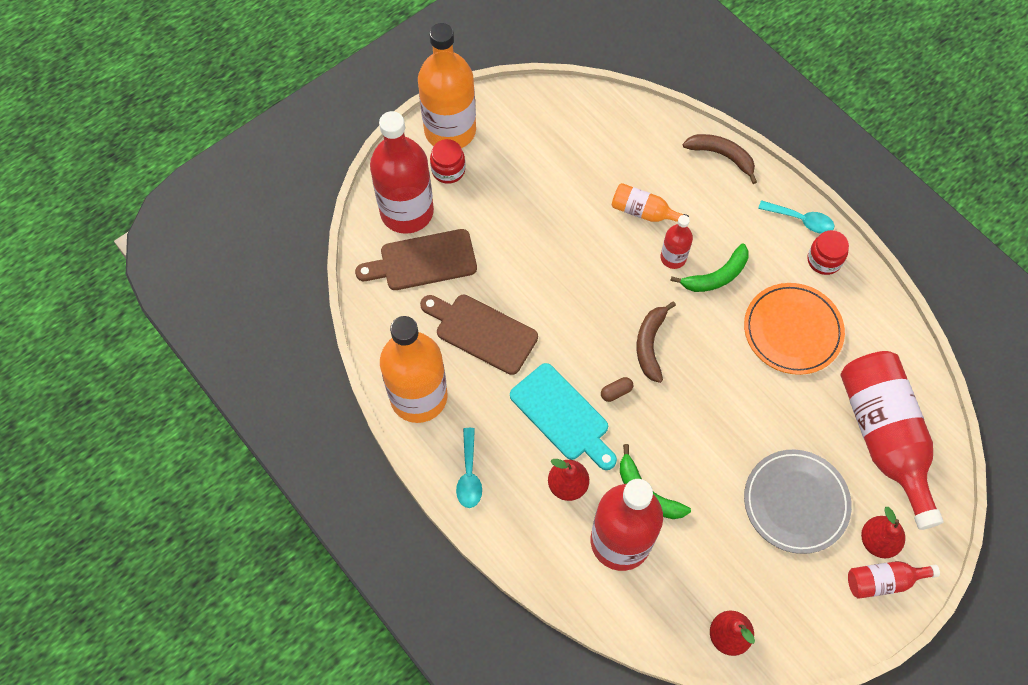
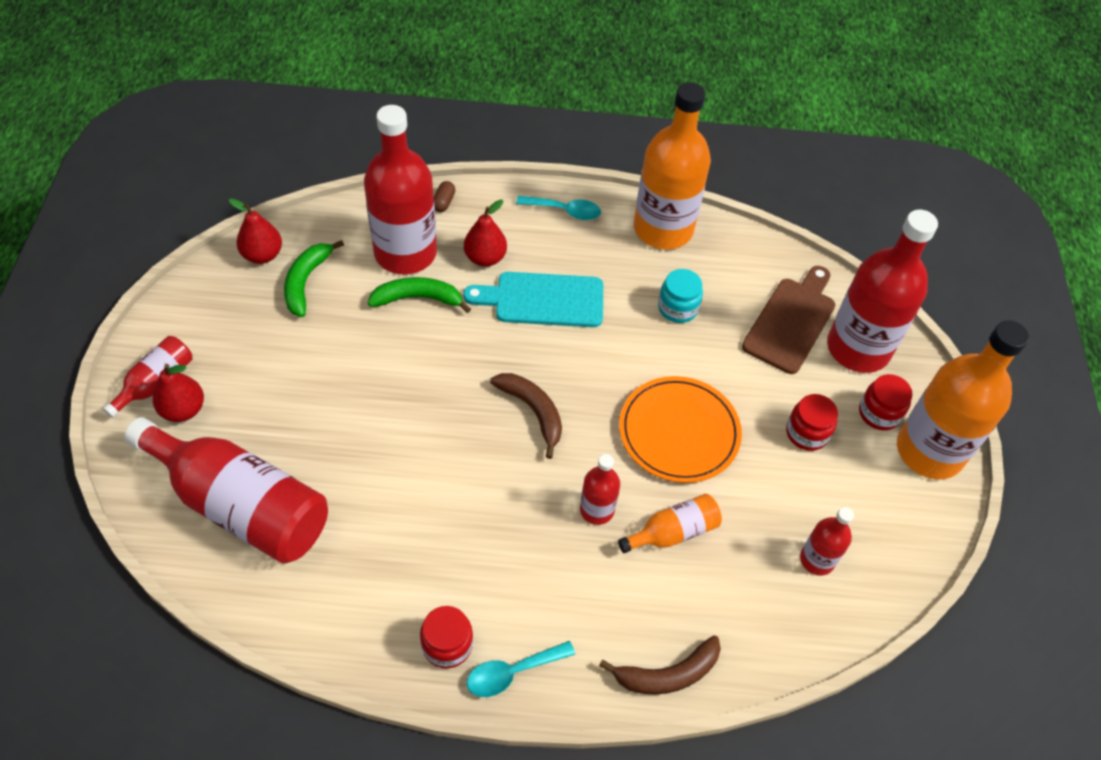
camera: 130 degrees right, 10 degrees down
(469, 474) = (564, 211): turquoise spoon -> turquoise spoon turned 150 degrees clockwise
(482, 332) = (677, 308): brown cutting board -> turquoise jar
(504, 195) = (807, 433): none -> red jar
(583, 137) = (817, 560): none -> red bottle
(616, 392) = (520, 350): brown capsule -> brown capsule (444, 202)
(716, 276) = (538, 527): green banana -> green banana (306, 282)
(792, 330) = (415, 536): orange plate -> orange plate (679, 432)
(795, 502) = (283, 385): grey plate -> none

